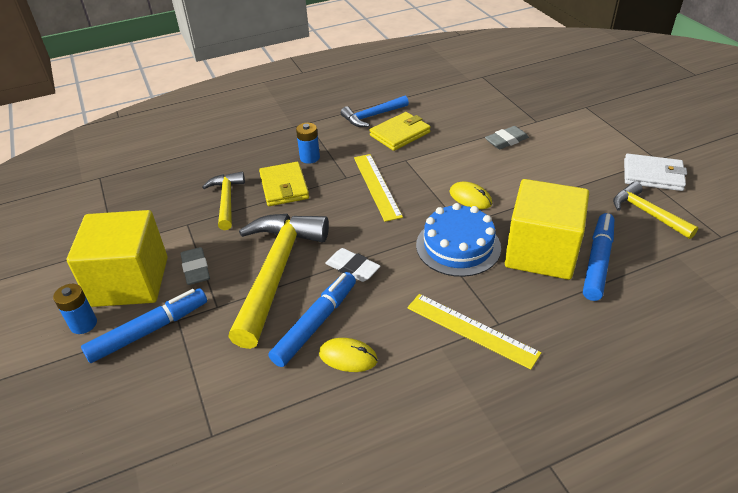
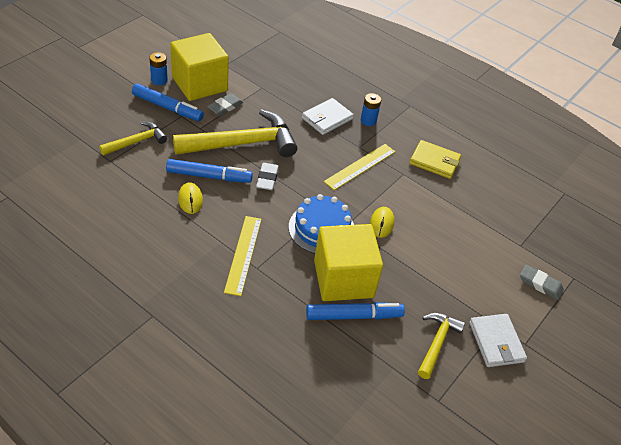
camera: 55 degrees right, 5 degrees up
(226, 200) = (295, 96): yellow hammer -> yellow hammer (137, 141)
(284, 187) = (327, 118): yellow wallet -> white wallet
(372, 116) = (446, 139): blue hammer -> none
(506, 141) = (474, 230): grey eraser -> grey eraser (540, 284)

